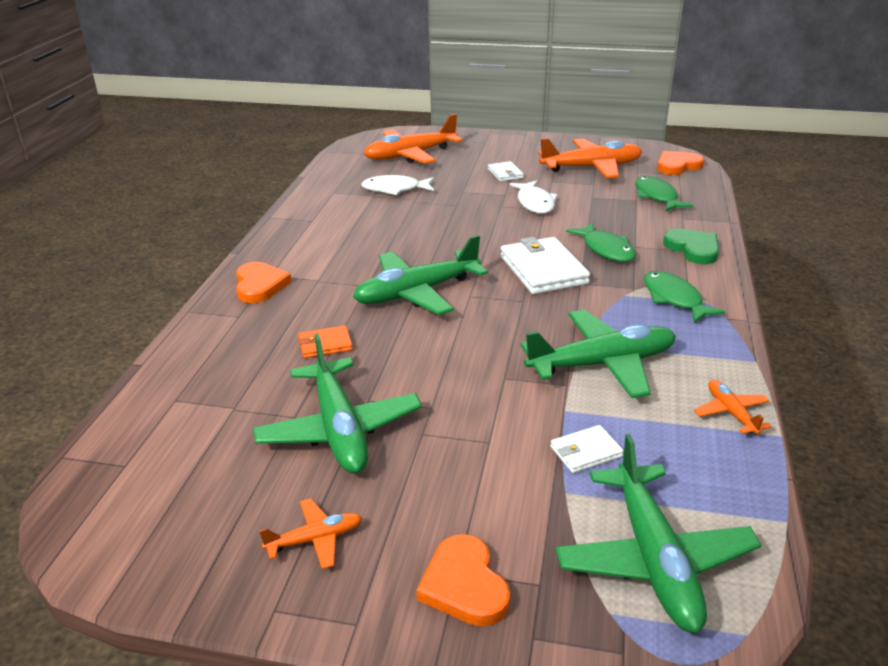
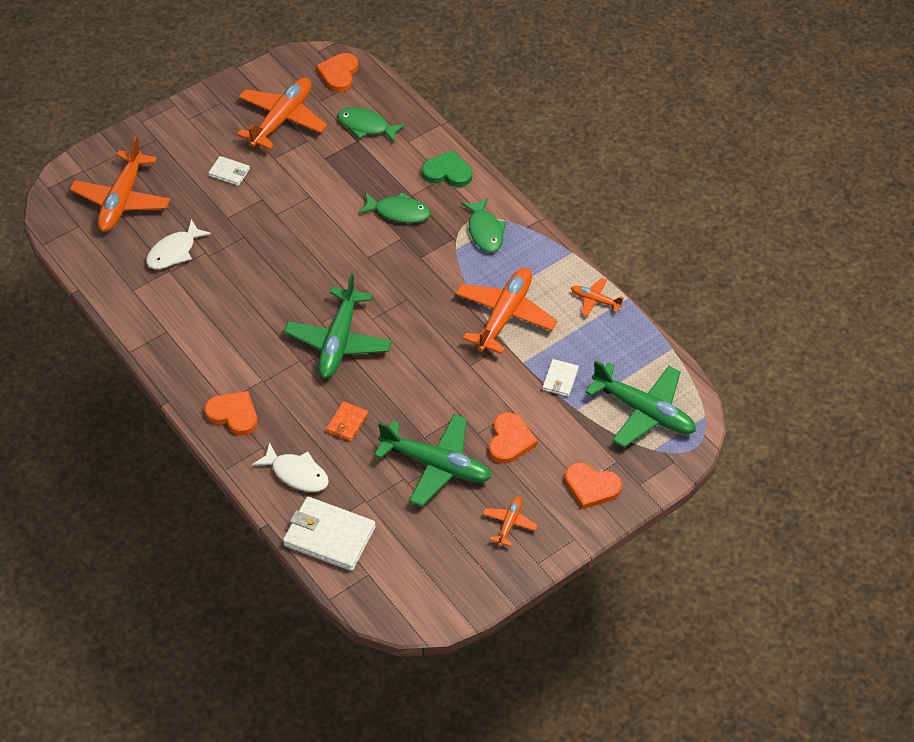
camera: 50 degrees left, 20 degrees up
(444, 464) = (510, 440): none -> orange heart
(535, 203) = (295, 194): white fish -> white fish (296, 473)
(543, 270) = (385, 261): white wallet -> white wallet (329, 536)
(602, 364) = (505, 315): green plane -> orange plane
(674, 299) = (485, 231): green fish -> green fish turned 120 degrees counterclockwise

